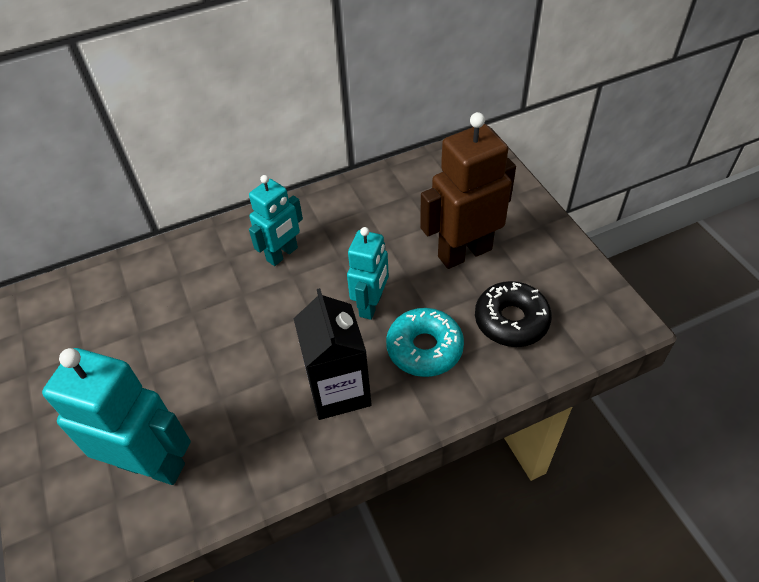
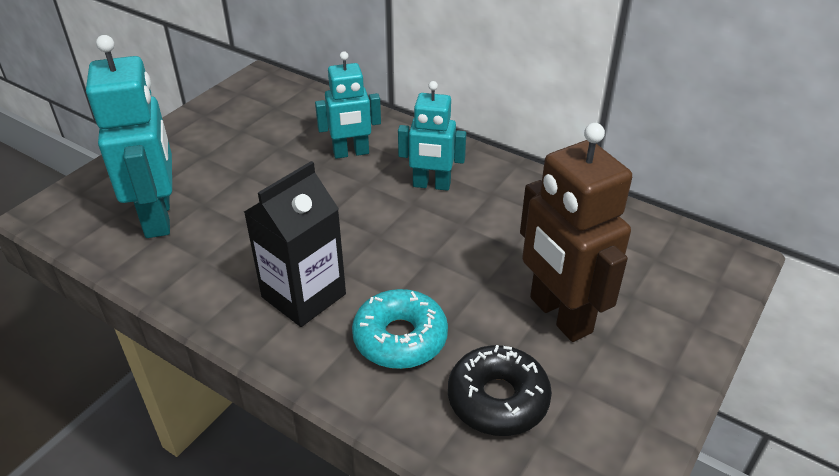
camera: 55 degrees right, 10 degrees down
(371, 305) = (422, 273): turquoise robot -> turquoise robot (351, 153)
(464, 252) = (559, 315): brown robot -> brown robot turned 150 degrees counterclockwise

